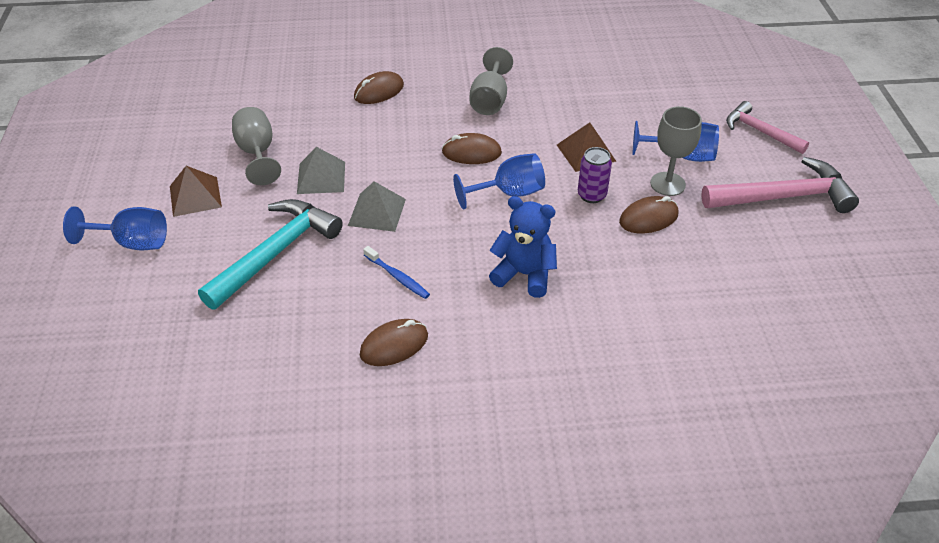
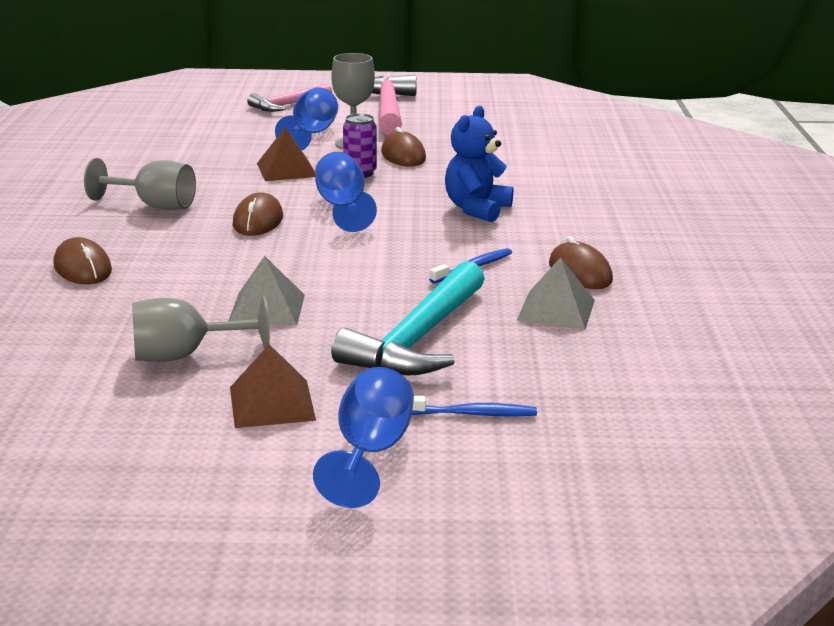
camera: 85 degrees left, 20 degrees down
(169, 285) = (472, 414): none -> blue toothbrush
(275, 253) = (418, 338): turquoise hammer -> turquoise hammer turned 105 degrees counterclockwise
(377, 212) = (353, 275): grey pyramid -> grey pyramid (556, 310)

